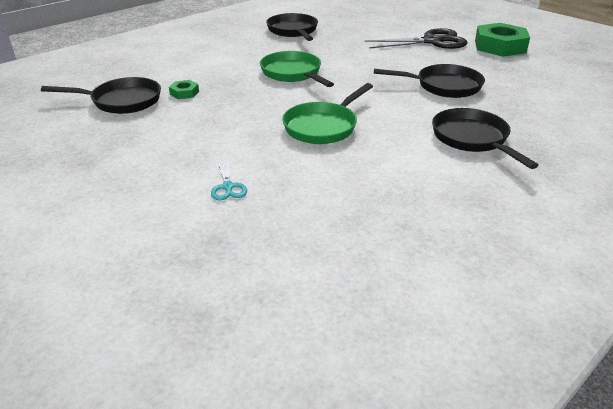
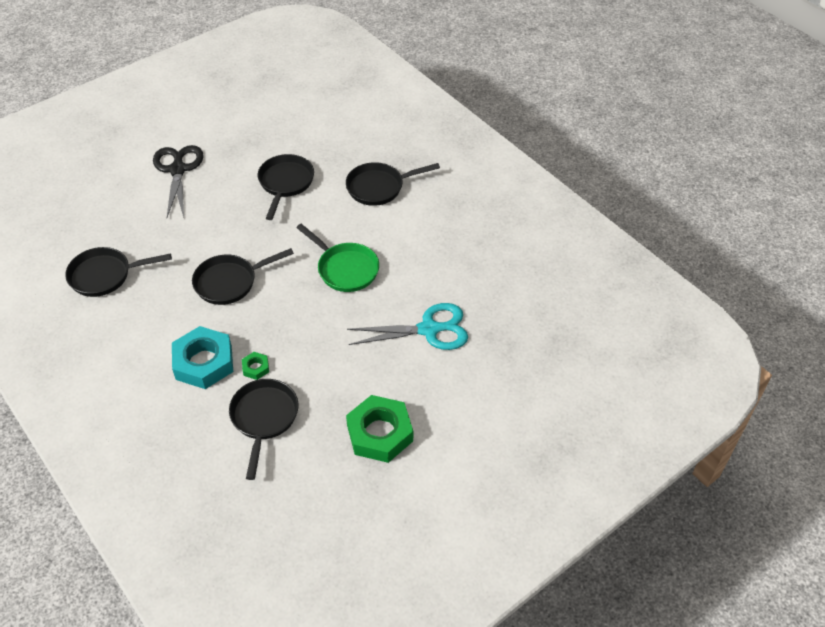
camera: 85 degrees left, 15 degrees up
(195, 72) = (204, 362): none -> turquoise nut
(228, 187) = (429, 329): turquoise scissors -> turquoise scissors, size x2.21
(293, 73) = (230, 282): green pan -> black pan
(500, 46) = (206, 127): green nut -> green nut (380, 433)

